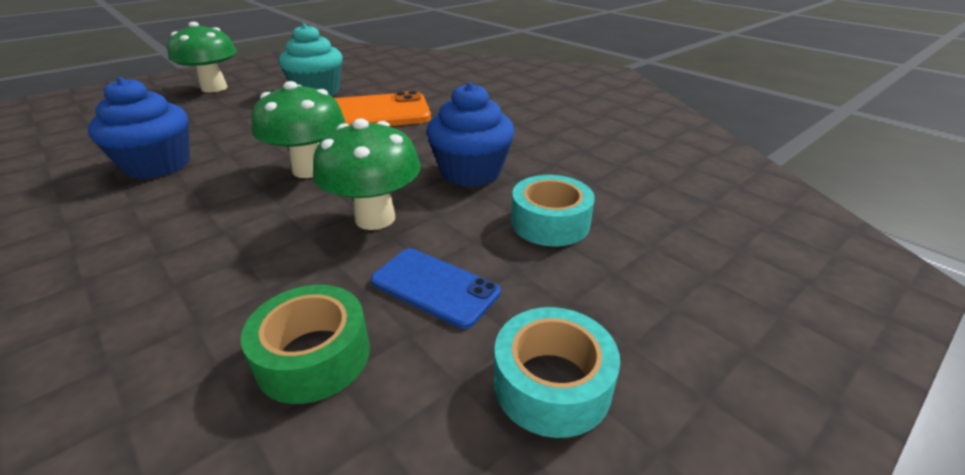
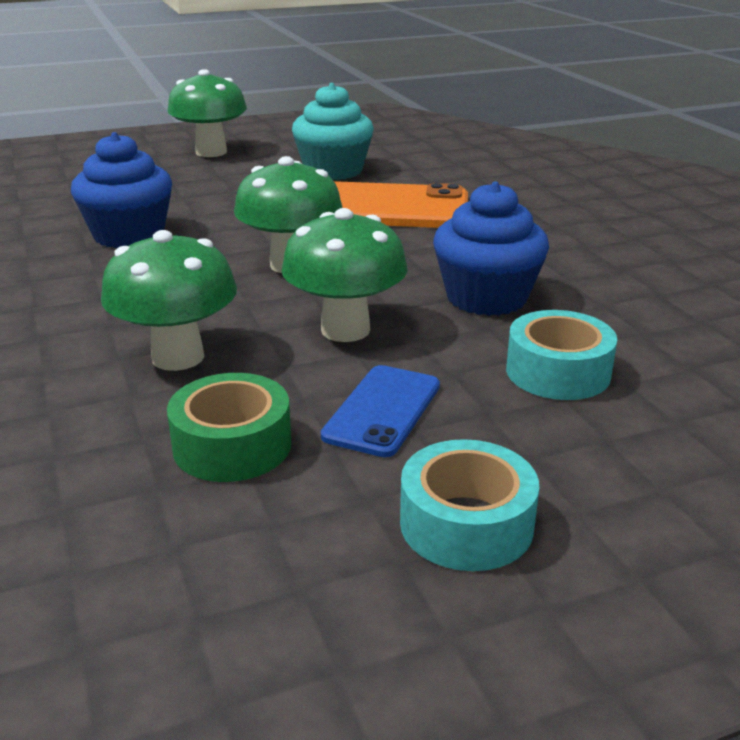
camera: 20 degrees right, 5 degrees down
(234, 273) = (178, 357): none -> green mushroom
(435, 286) = (383, 410): blue phone -> blue phone turned 60 degrees clockwise

